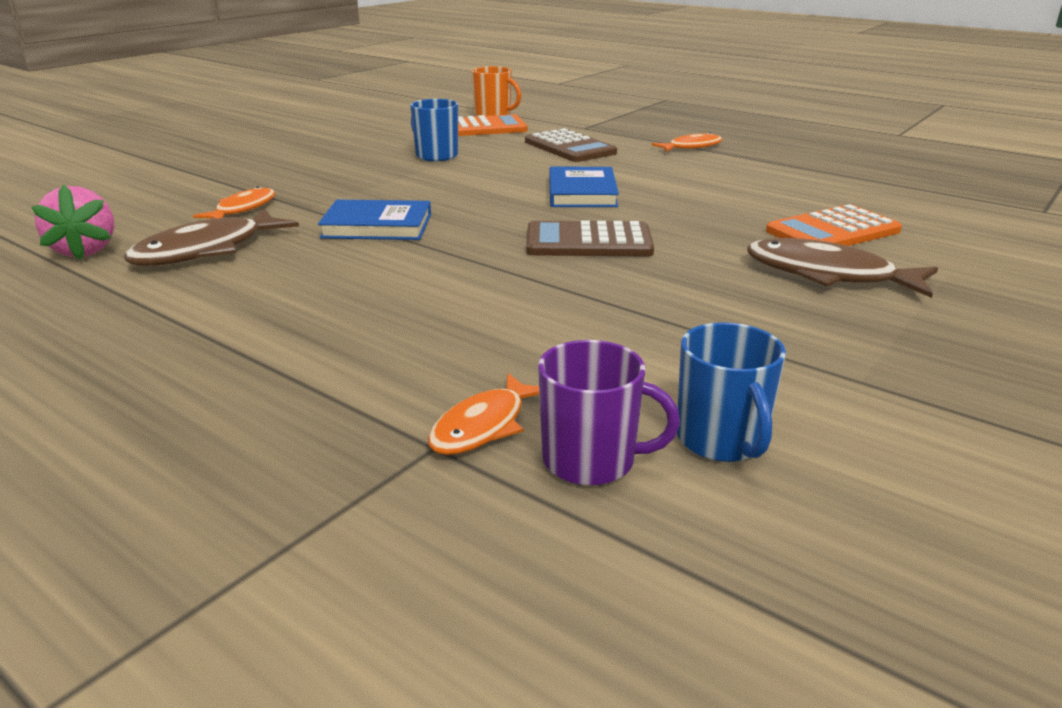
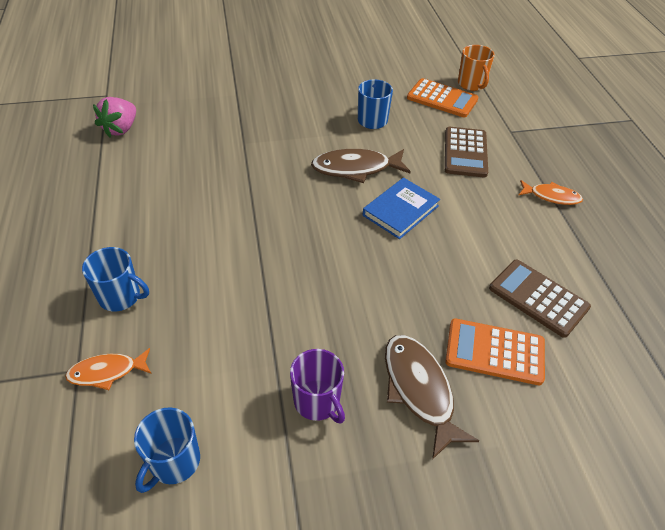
camera: 40 degrees right, 20 degrees up
(207, 250) = (162, 158): brown fish -> brown fish (356, 168)
(242, 209) = (216, 126): orange fish -> none
(371, 364) = (120, 296): none -> blue mug
(377, 226) = (254, 181): blue book -> none
(588, 242) = (335, 264): brown calculator -> brown calculator (538, 298)
(591, 460) = (113, 427): purple mug -> purple mug (317, 401)

